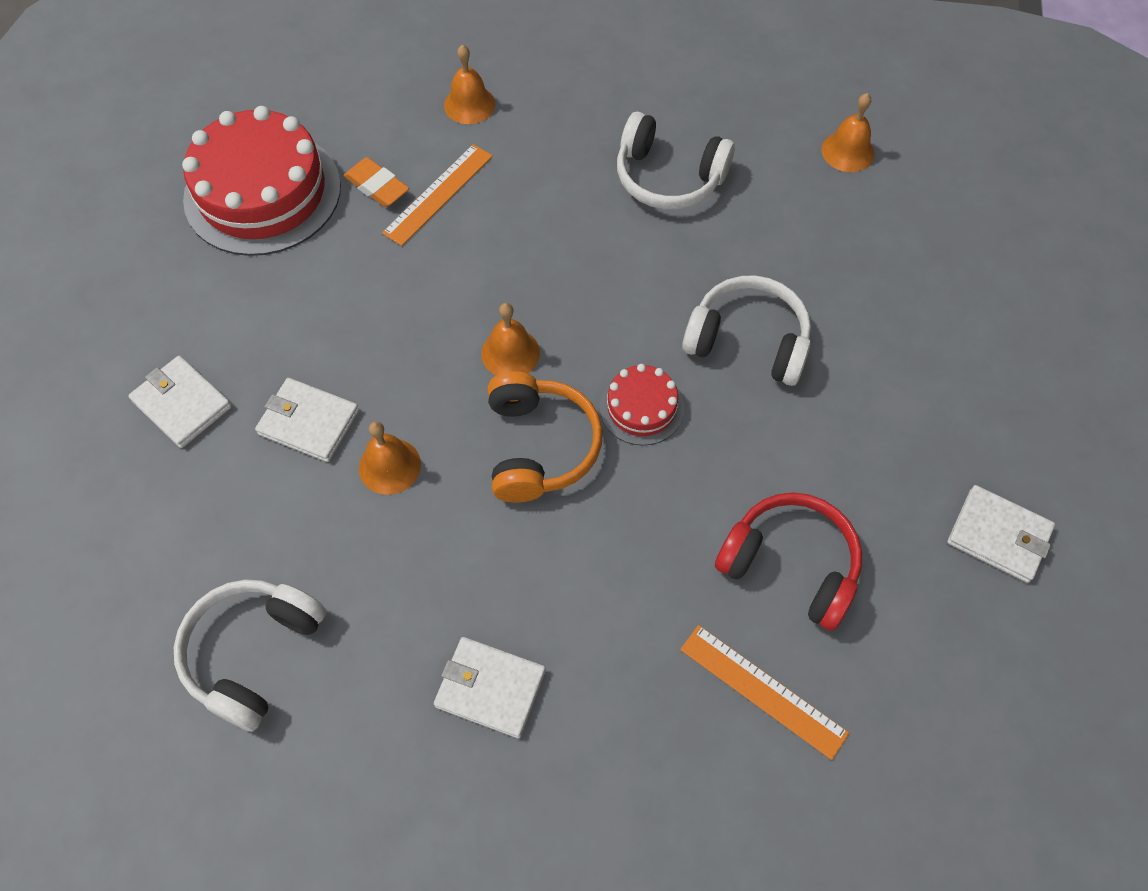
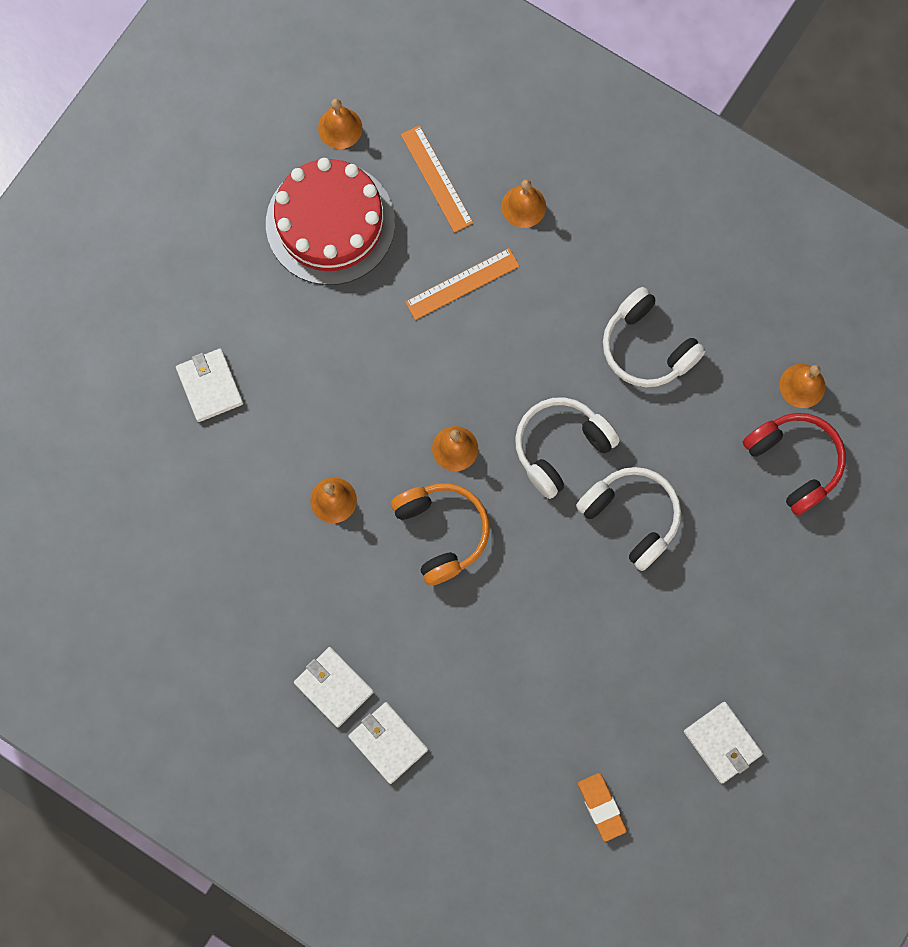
camera: 25 degrees right, 15 degrees up
(236, 106) = (340, 128): none -> orange bell
(253, 653) = (195, 594): white headphones -> white headphones (560, 447)
(309, 422) = (291, 440): white wallet -> white wallet (388, 743)
(377, 186) = (418, 256): orange eraser -> orange eraser (601, 807)
(539, 446) = (441, 532): orange headphones -> orange headphones turned 45 degrees counterclockwise
(641, 407) = (527, 535): red cake -> none
(762, 691) = (504, 770): orange ruler -> orange ruler (436, 179)
(790, 565) = (568, 696): red headphones -> red headphones (794, 462)

